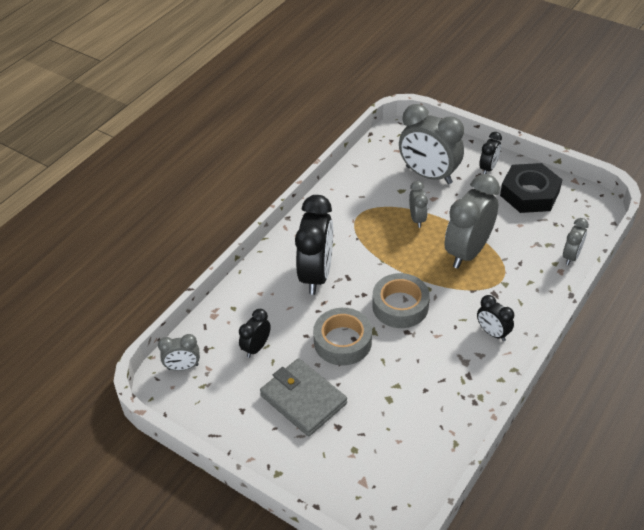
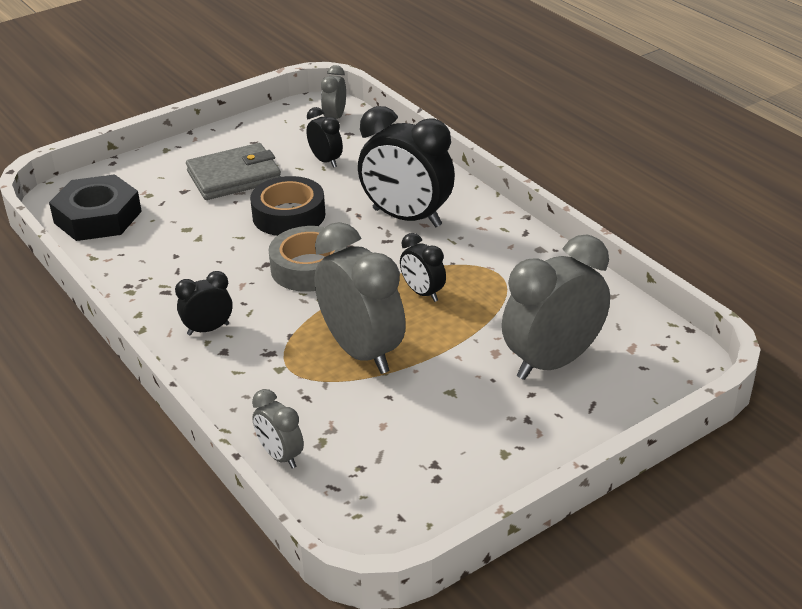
camera: 110 degrees right, 10 degrees down
(342, 341) = (289, 215): grey tape -> black tape
(417, 219) = (458, 323): grey clock -> none
(488, 168) = (537, 435): black clock -> black clock (423, 293)
(529, 193) = (447, 463): black nut -> black nut (97, 217)

